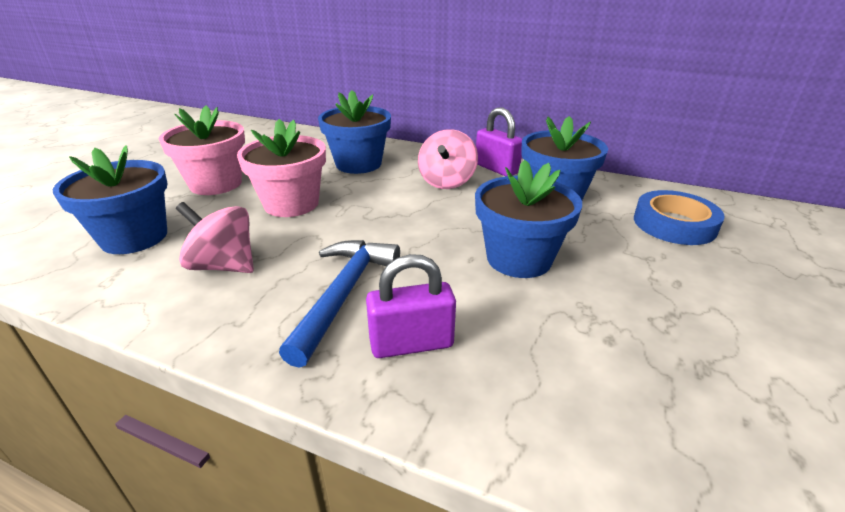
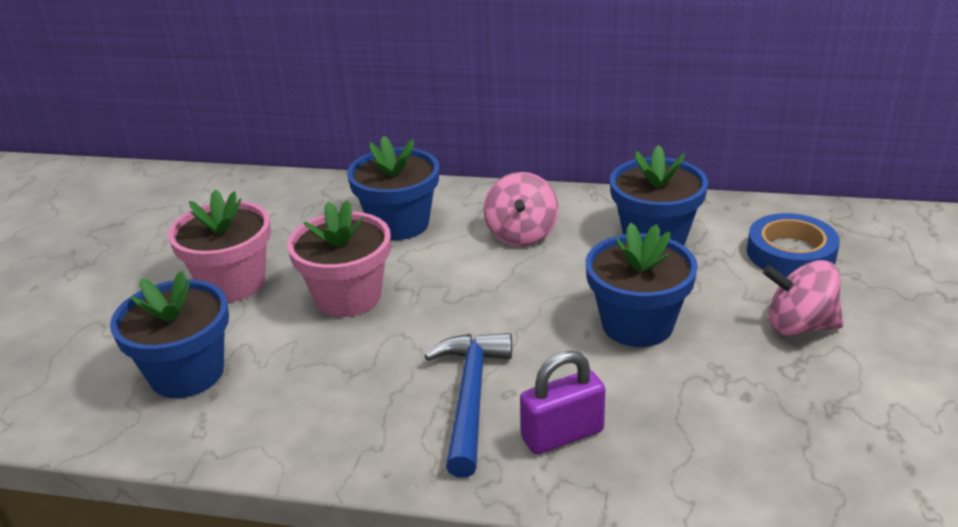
camera: 10 degrees left, 0 degrees up
(224, 266) = (320, 389): pink spinning top -> pink spinning top (799, 326)
(496, 169) = (574, 205): purple padlock -> none

